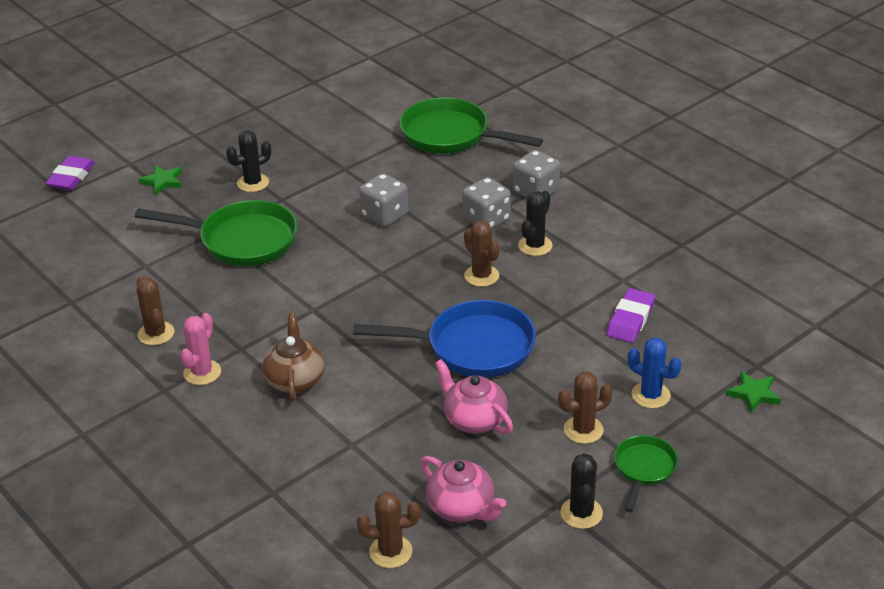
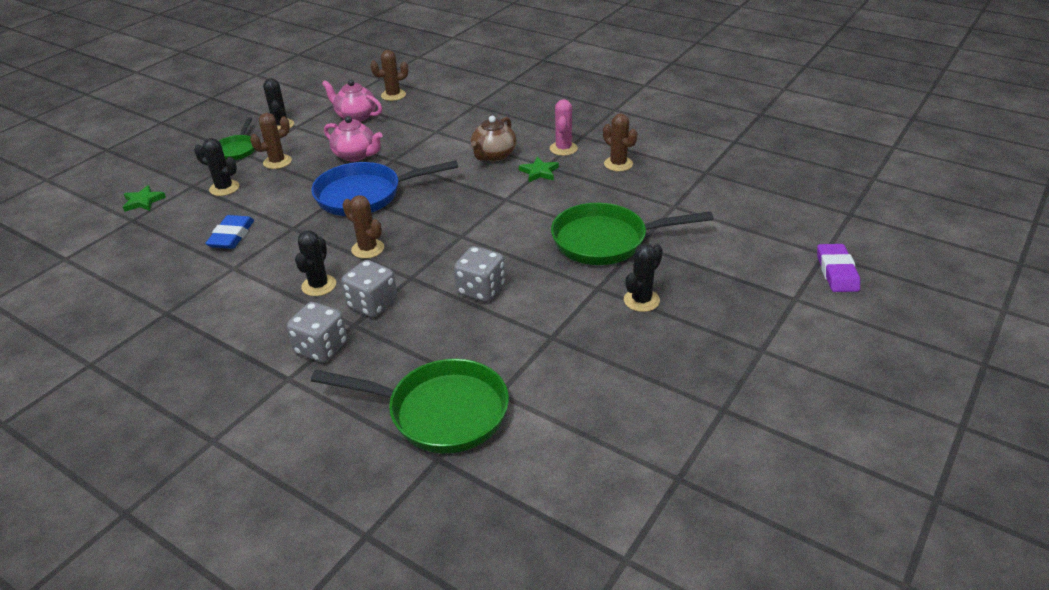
camera: 165 degrees right, 0 degrees up
(163, 182) = (737, 284): green star -> green star (539, 172)
(295, 379) = (493, 155): brown teapot -> brown teapot turned 45 degrees clockwise
(630, 320) = (231, 236): purple eraser -> blue eraser
(650, 395) = (224, 188): blue cactus -> black cactus

